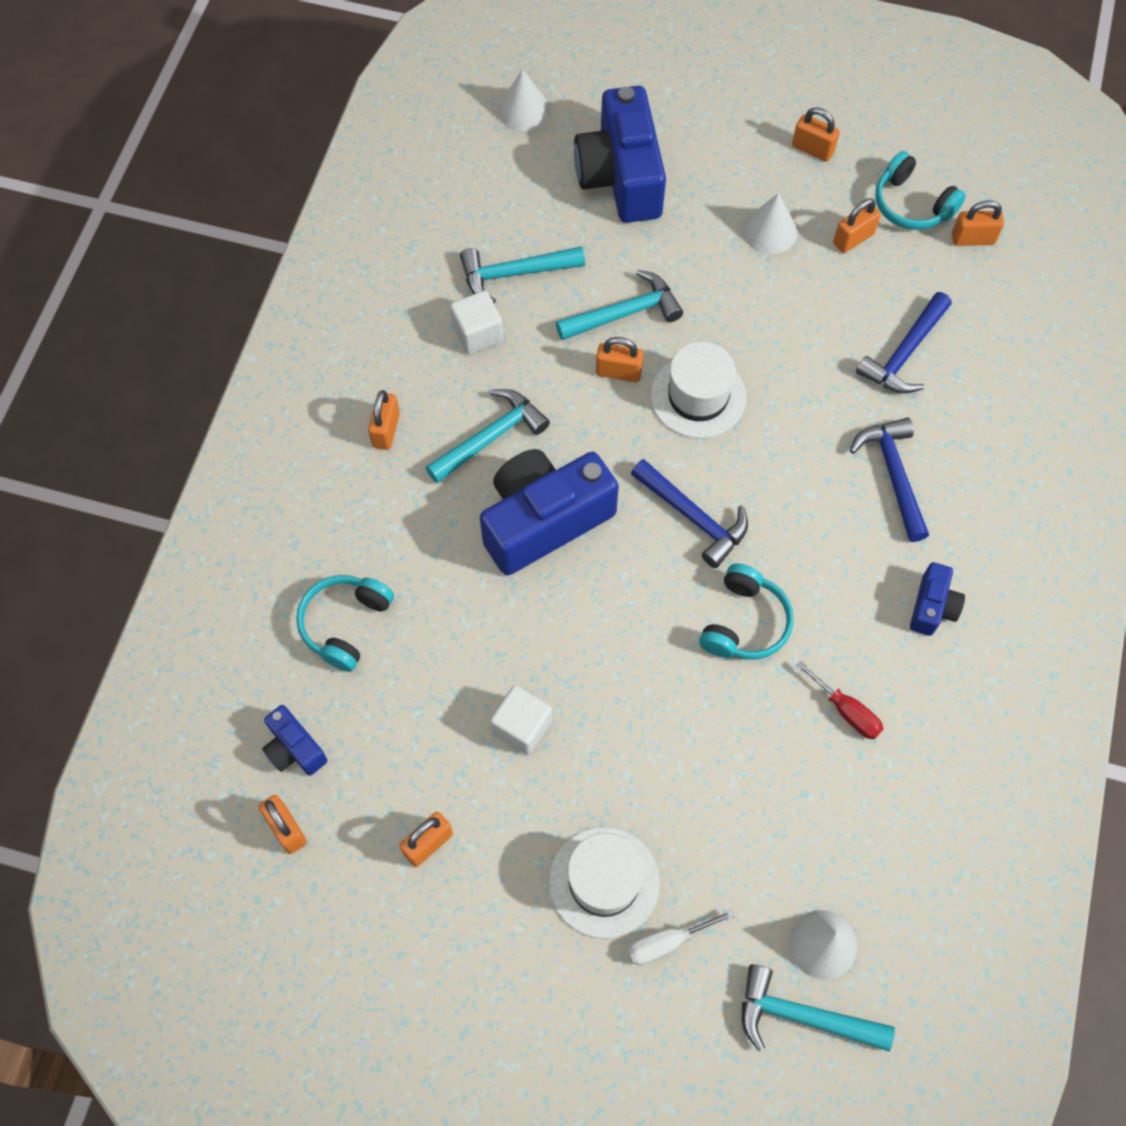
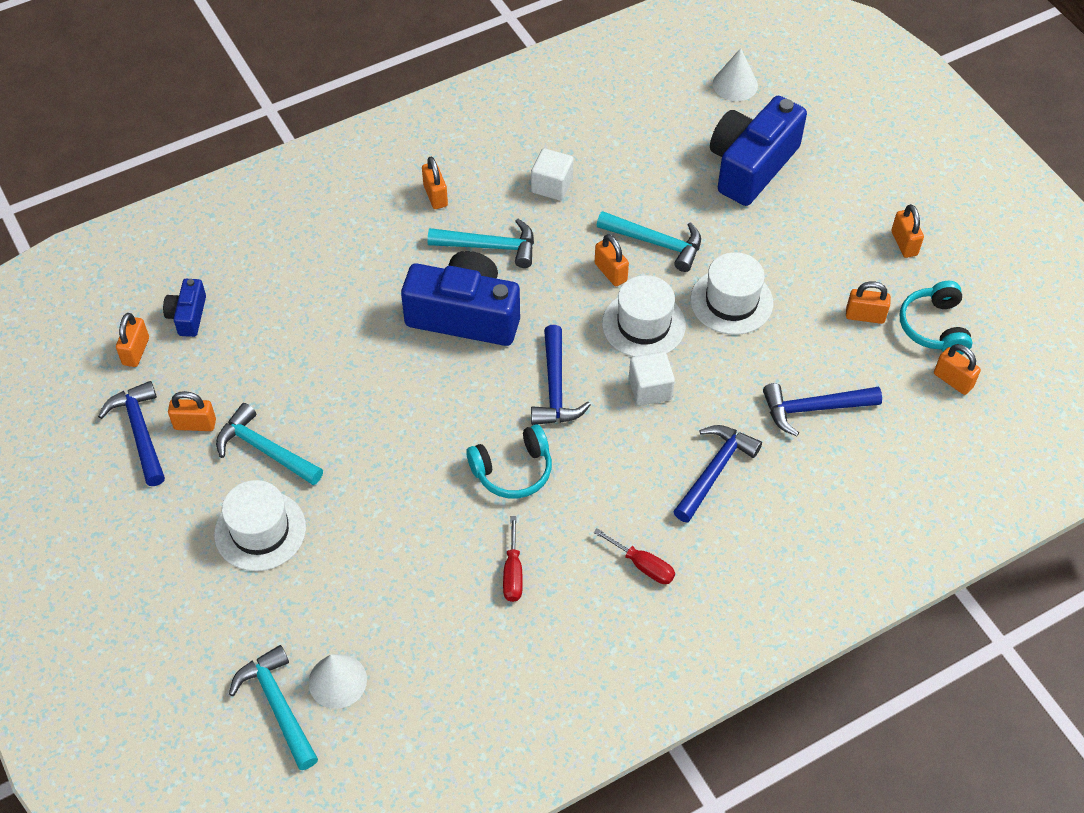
camera: 45 degrees right, 10 degrees down
(345, 624) = (290, 276): turquoise headphones -> none
(386, 430) = (435, 196): orange padlock -> orange padlock turned 75 degrees counterclockwise
(387, 900) = (140, 432): none -> blue hammer
(515, 274) = (615, 170): turquoise hammer -> turquoise hammer (265, 450)
(522, 727) = (317, 411): white cube -> white cube (650, 389)
(667, 942) = (254, 594): white screwdriver -> none
(742, 314) = (731, 301): none -> white hat
(770, 231) = (812, 268): white cone -> none
(932, 607) = (643, 565): blue camera -> red screwdriver

